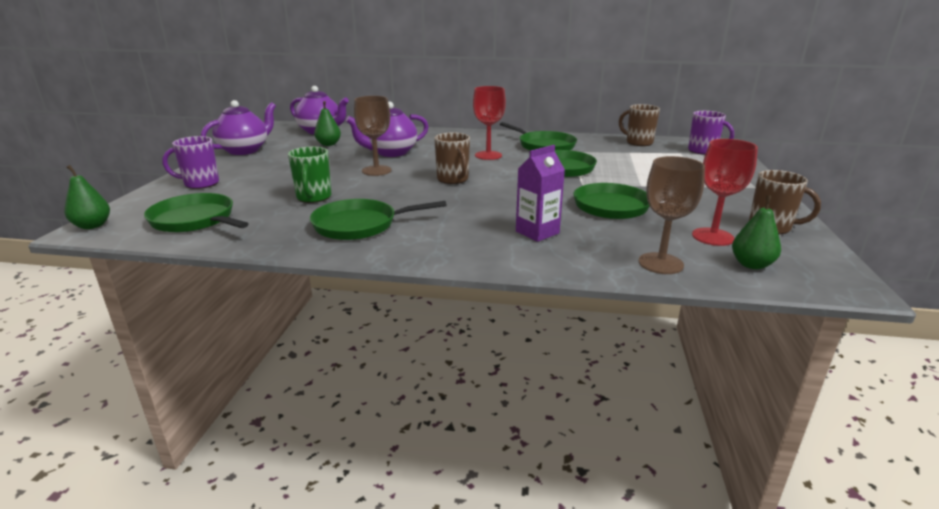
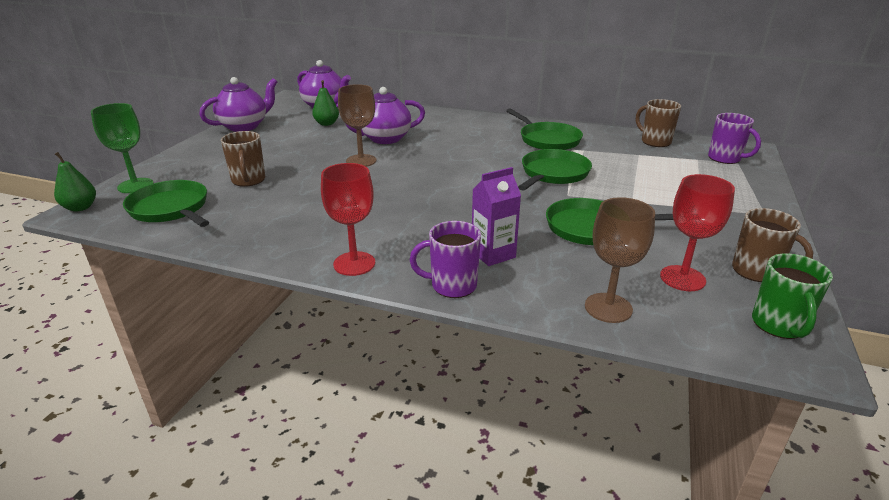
camera: 10 degrees right, 5 degrees up
(147, 204) = (135, 186): none -> green goblet
(200, 184) = (190, 165): purple mug -> purple mug (452, 285)
(313, 197) = (288, 190): green mug -> green mug (778, 325)
(359, 225) = (319, 228): green pan -> none
(453, 179) = (433, 178): brown mug -> brown mug (248, 180)
(488, 155) = (482, 149): red goblet -> red goblet (354, 264)
(751, 264) = (710, 320): green pear -> none

